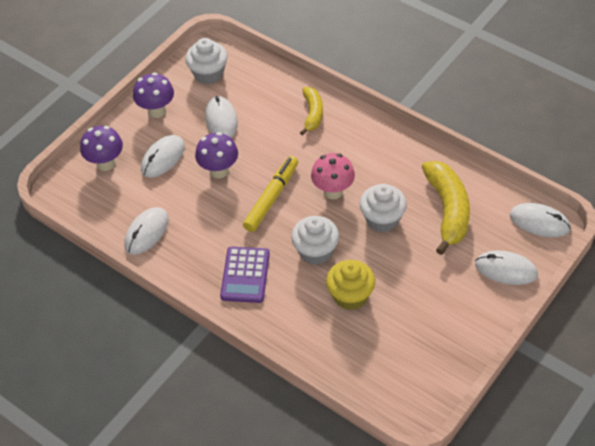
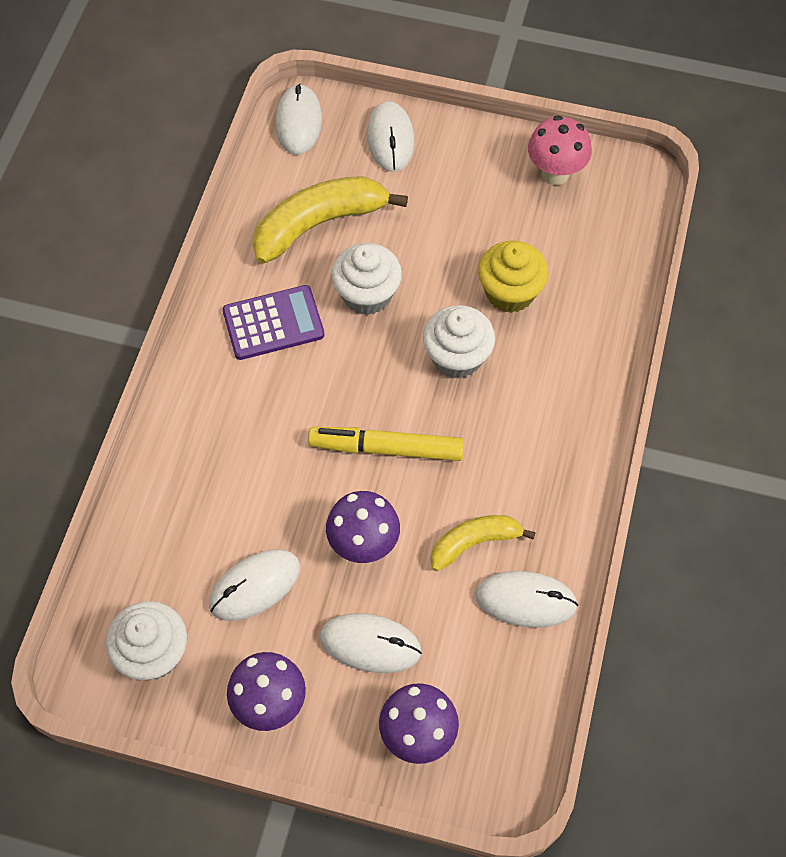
camera: 115 degrees left, 10 degrees up
(245, 275) = (537, 430): purple calculator -> purple calculator (273, 323)
(312, 114) = (196, 452): yellow banana -> yellow banana (474, 542)
(333, 191) = (342, 371): pink mushroom -> pink mushroom (555, 174)

